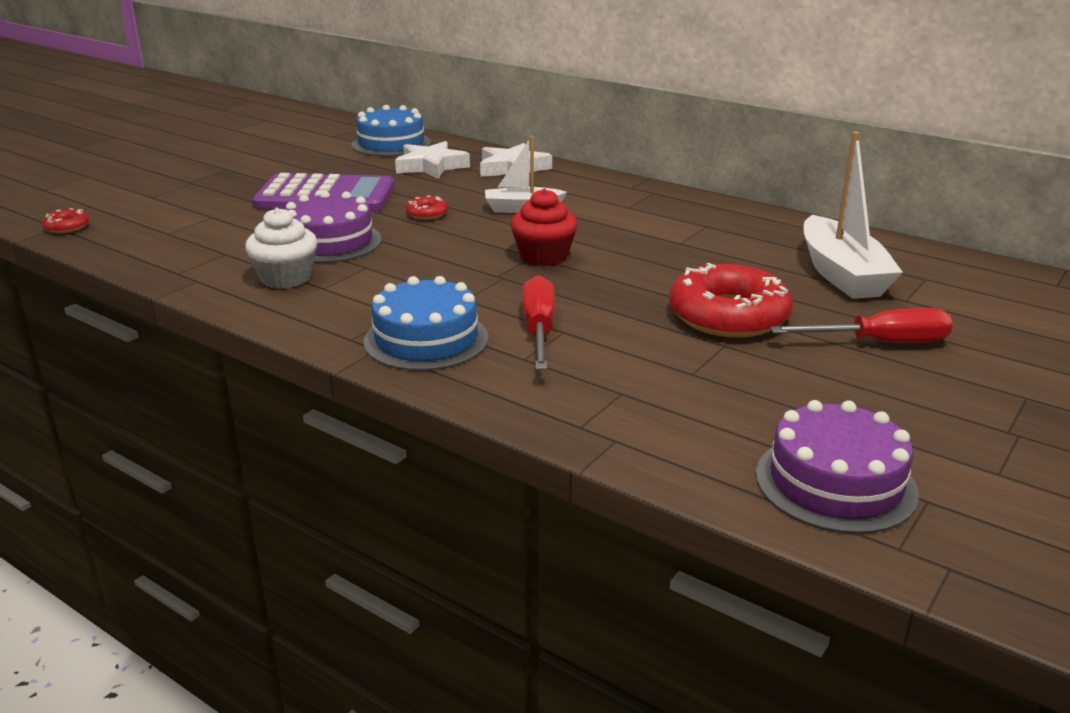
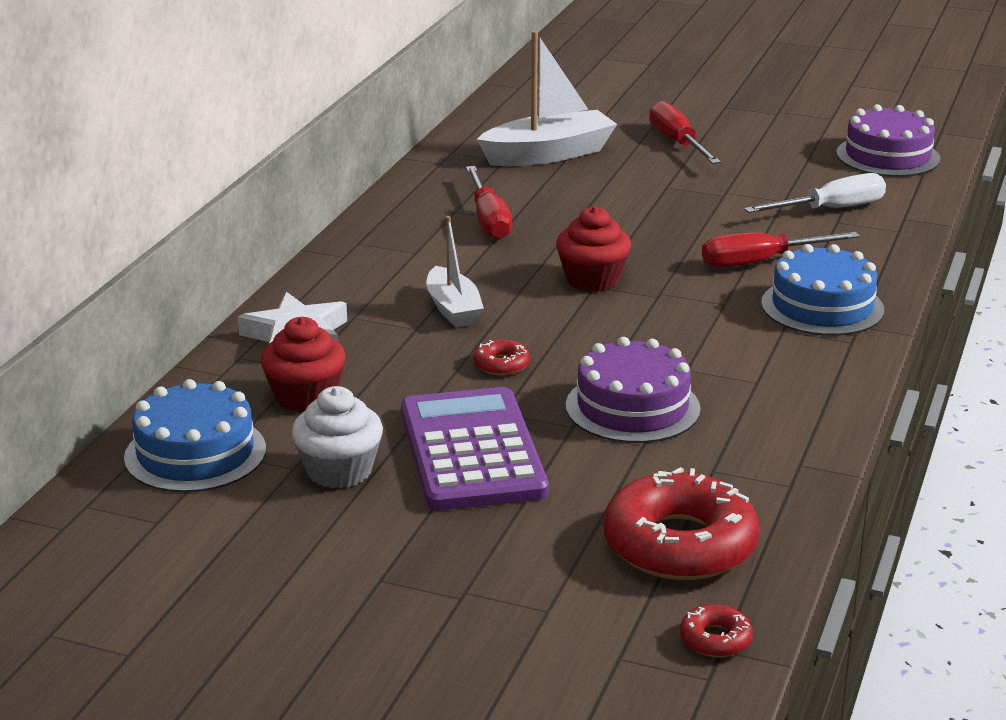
camera: 105 degrees left, 0 degrees up
(286, 278) = (751, 409): white cupcake -> white cupcake (339, 471)
(431, 166) = (305, 397): white star -> red cupcake
(657, 396) = (830, 209): none -> white screwdriver
(682, 234) = (488, 220): none -> red screwdriver
(728, 316) = (670, 192): red donut -> red donut (679, 544)

